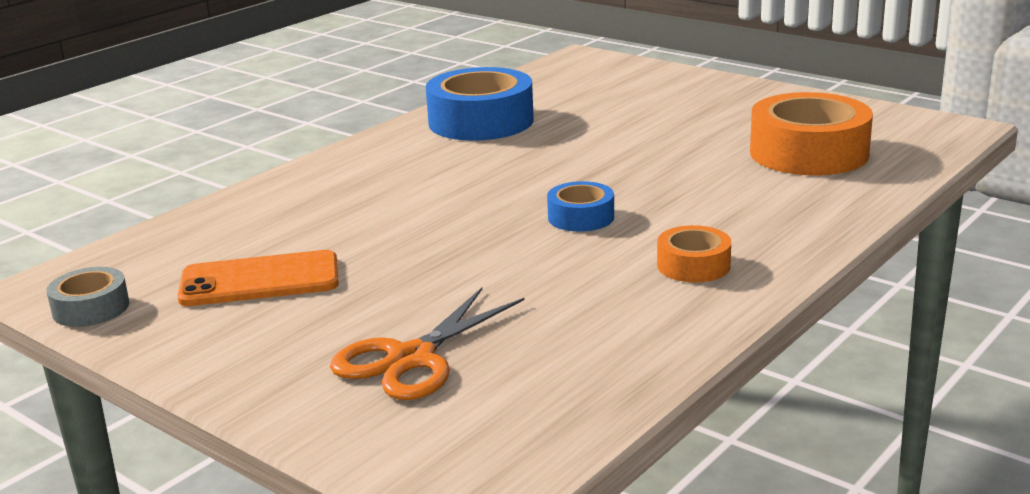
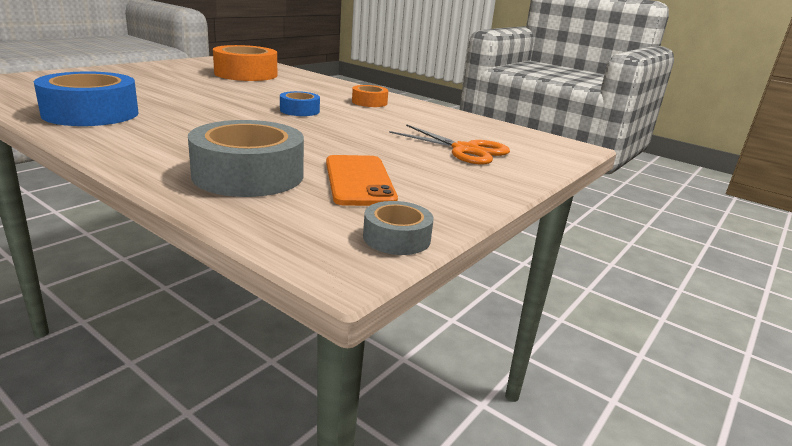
camera: 95 degrees left, 0 degrees up
(278, 221) = (248, 175): none -> grey tape

